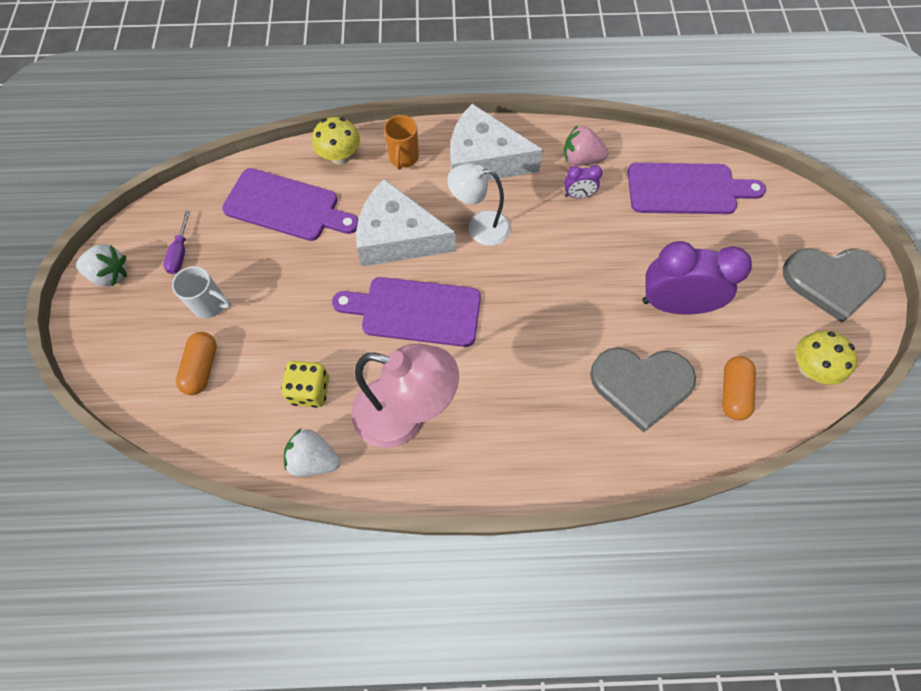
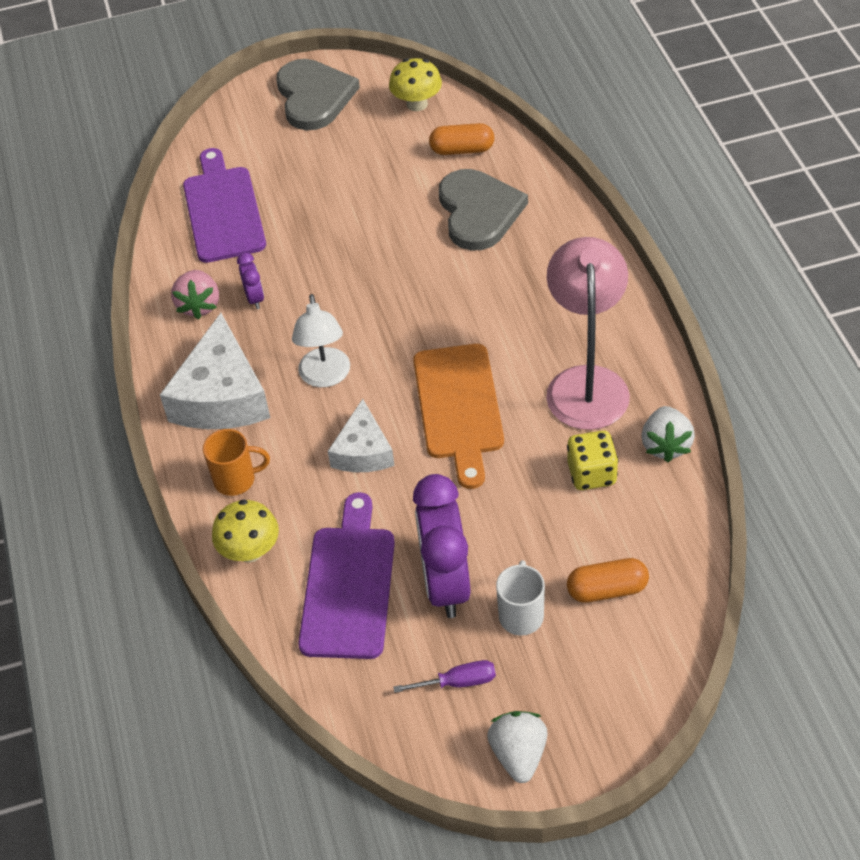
camera: 100 degrees left, 15 degrees down
(398, 237) = (363, 451): white cheese -> white cheese, size x0.60
(415, 311) = (459, 408): purple cutting board -> orange cutting board
(674, 304) = (378, 201): purple clock -> purple clock (446, 583)

